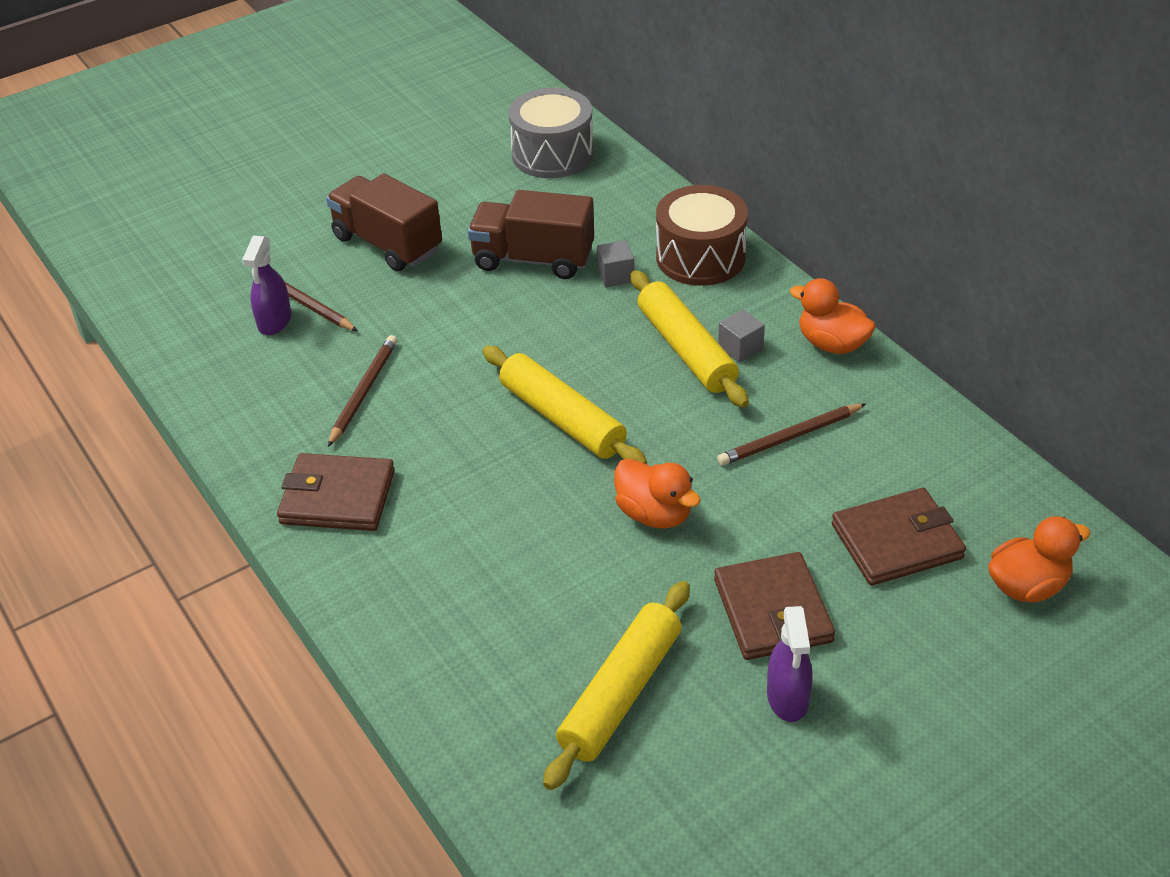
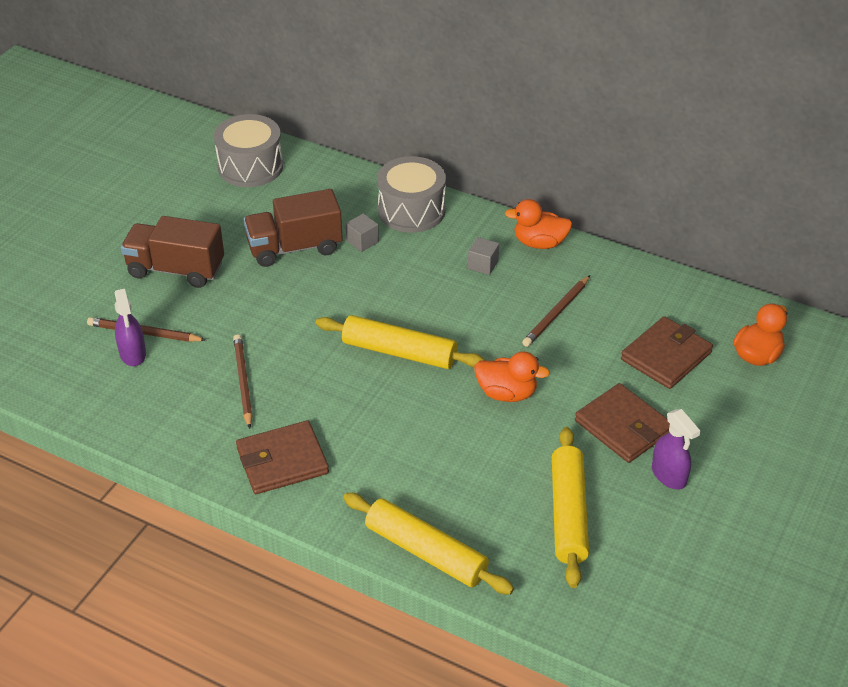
camera: 30 degrees left, 0 degrees up
(686, 350) = (448, 277): yellow rolling pin -> yellow rolling pin (426, 552)
(700, 257) = (411, 210): brown drum -> grey drum

